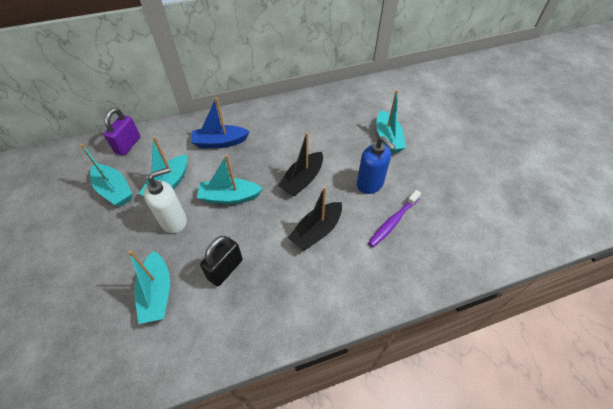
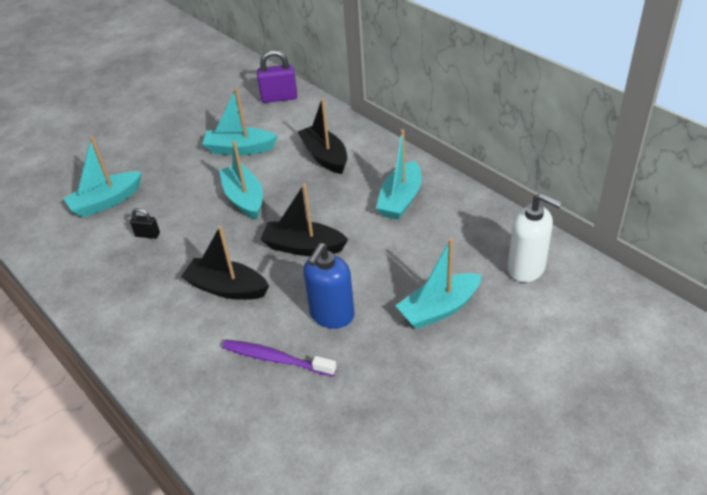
camera: 70 degrees right, 10 degrees down
(114, 190) = (214, 119): turquoise boat -> turquoise boat (400, 199)
(174, 221) = (193, 174): white soap dispenser -> white soap dispenser (526, 268)
(220, 142) = (325, 156): blue boat -> black boat
(225, 269) = (147, 235): black padlock -> black padlock, size x0.55

